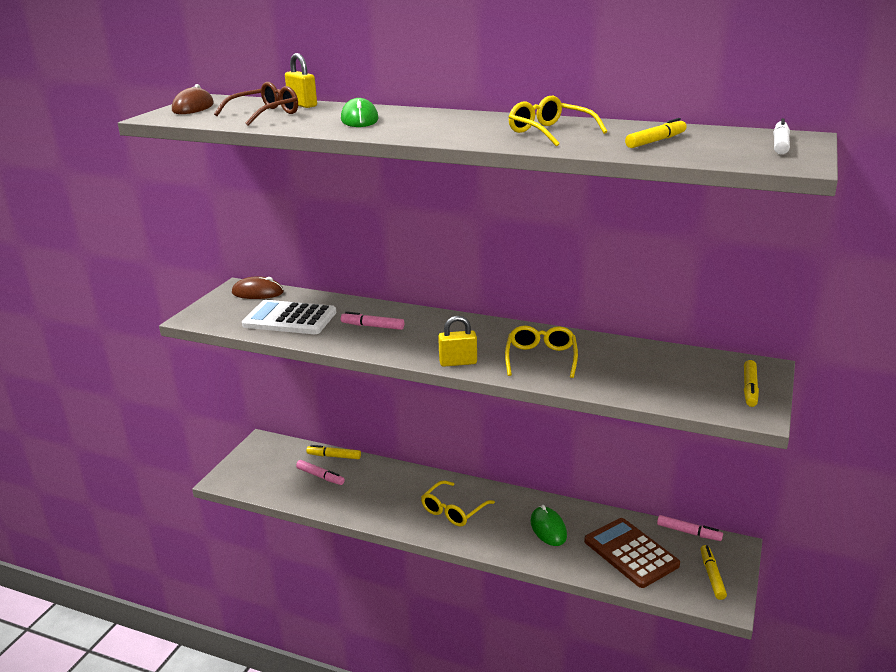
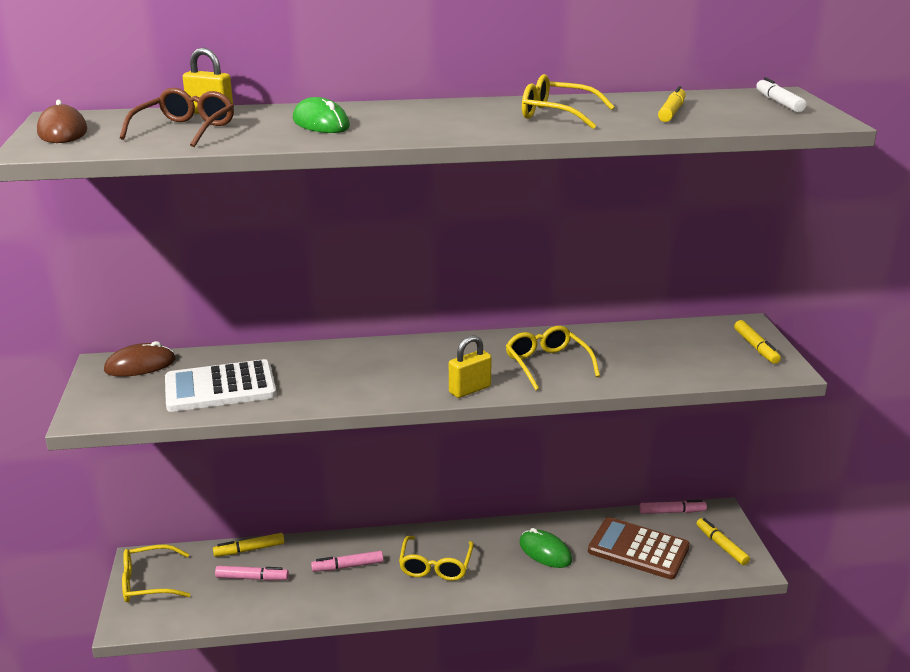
camera: 30 degrees left, 0 degrees up
(254, 458) = (148, 583): none -> yellow glasses
(373, 326) = (332, 373): pink marker -> pink marker (348, 566)

